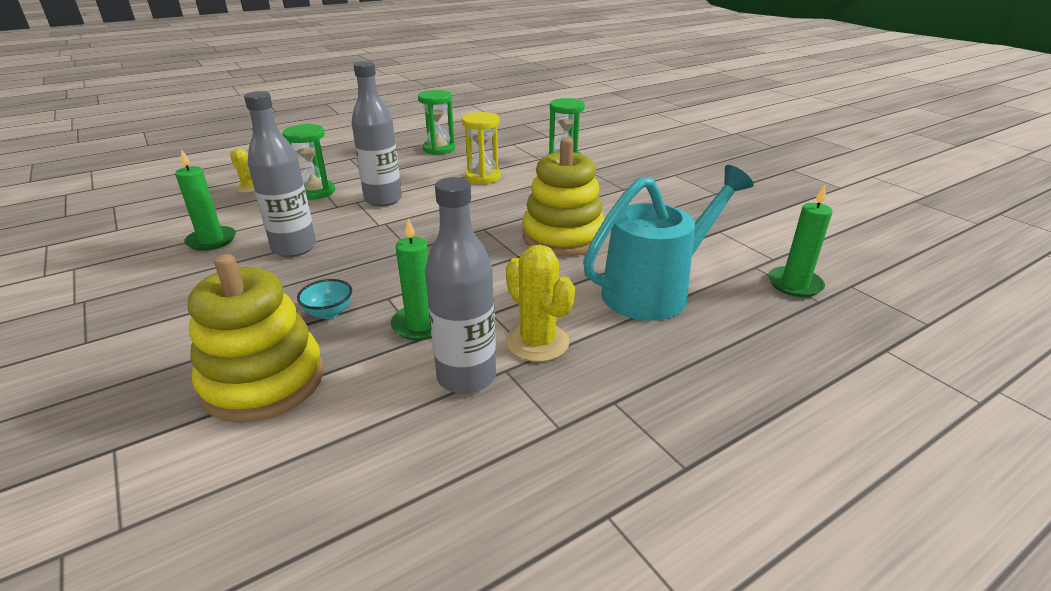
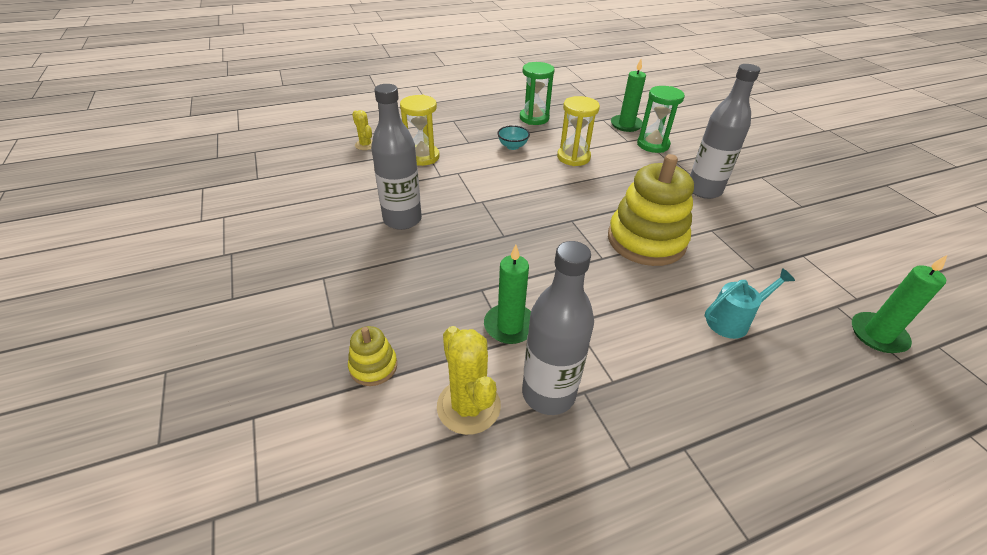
camera: 10 degrees right, 10 degrees up
(211, 241) = (333, 201): green candle -> green candle (626, 125)
(263, 381) = (373, 366): yellow stacking toy -> yellow stacking toy, size x0.47
(316, 192) = (422, 157): green hourglass -> yellow hourglass
(329, 313) = (430, 299): turquoise bowl -> turquoise bowl (512, 146)
(383, 200) = (481, 173): grey bottle -> grey bottle (704, 190)
(537, 342) = (615, 364): yellow cactus -> yellow cactus (468, 406)
(655, 291) = (733, 320): turquoise watering can -> turquoise watering can, size x0.50

